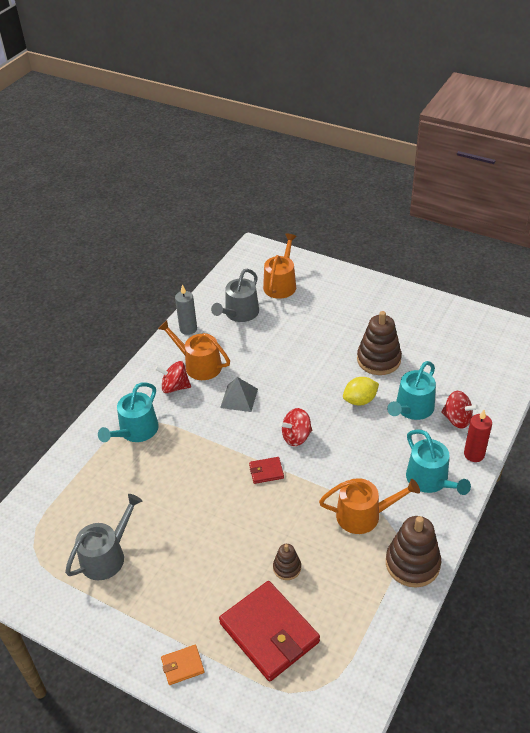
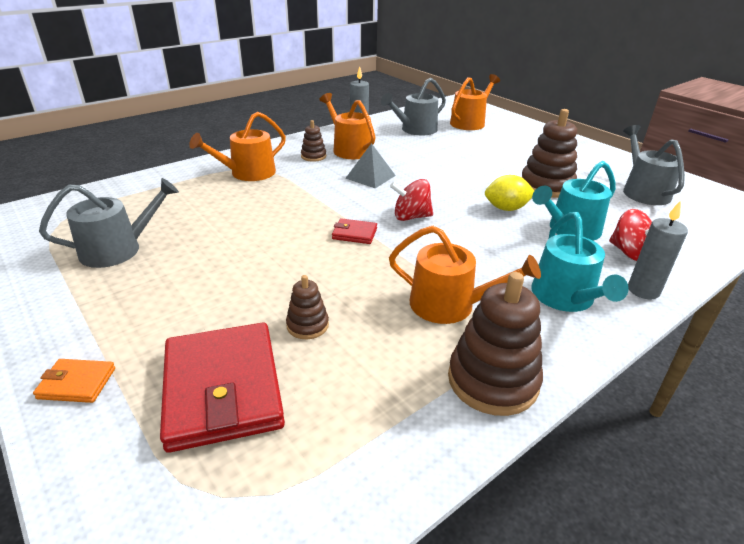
camera: 20 degrees right, 10 degrees down
(136, 431) = (248, 173): turquoise watering can -> orange watering can
(175, 387) = (313, 156): red spinning top -> brown stacking toy
(449, 341) = (643, 191): none -> grey watering can
(474, 454) = (643, 290): red candle -> grey candle

